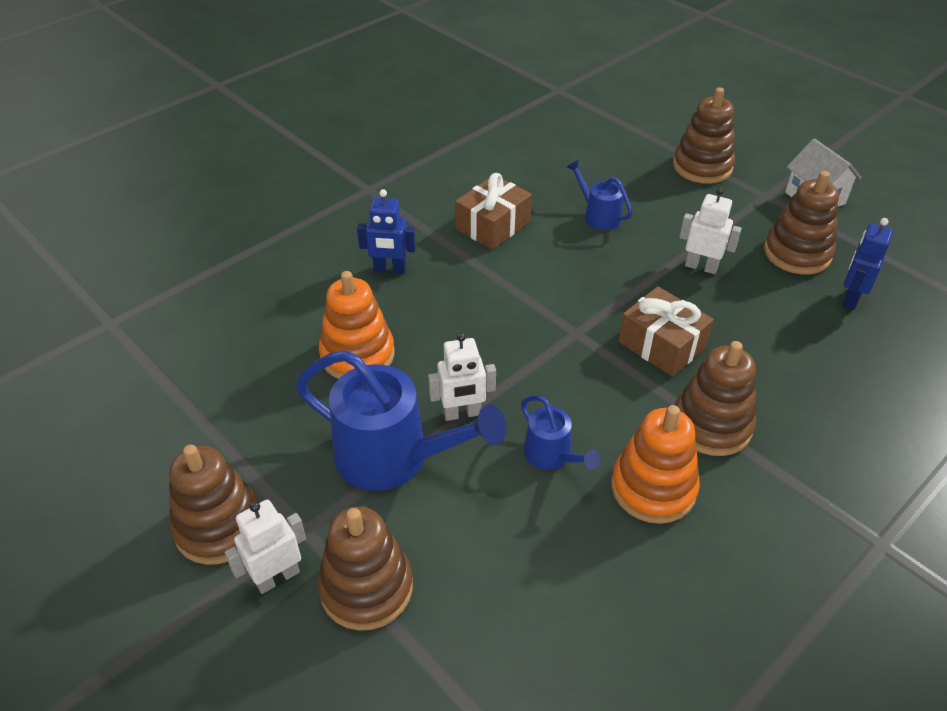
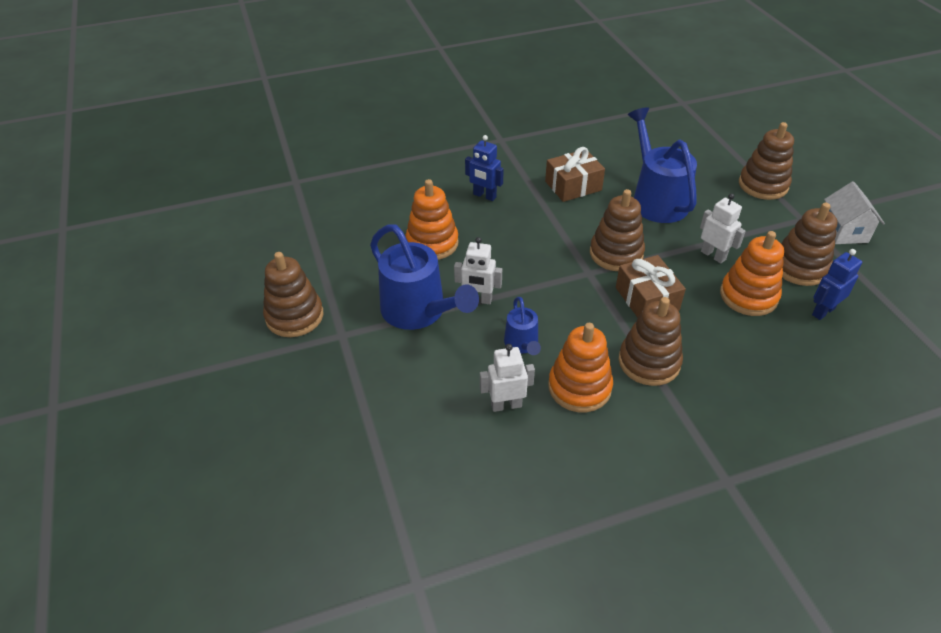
camera: 25 degrees right, 0 degrees up
(277, 577) = (311, 355): white robot -> white robot (506, 405)
(366, 588) = (359, 380): brown stacking toy -> brown stacking toy (616, 253)
(598, 215) = (656, 199): blue watering can -> blue watering can, size x1.95
(767, 304) = (748, 296): none -> orange stacking toy

